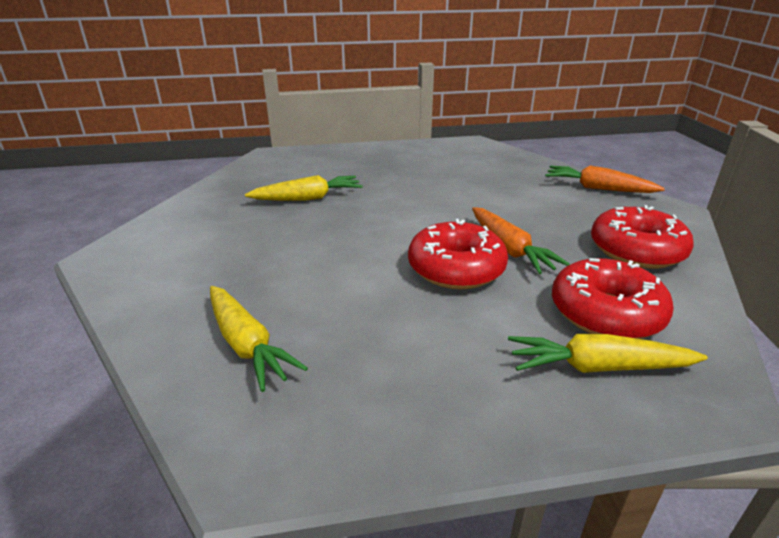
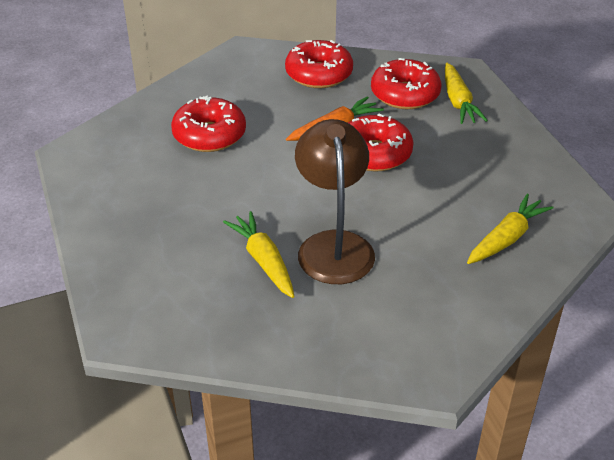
camera: 100 degrees left, 10 degrees up
(308, 229) = (333, 245): none -> brown lamp
(496, 186) = (209, 135): none -> red donut
(598, 188) = (205, 79): orange carrot -> none

